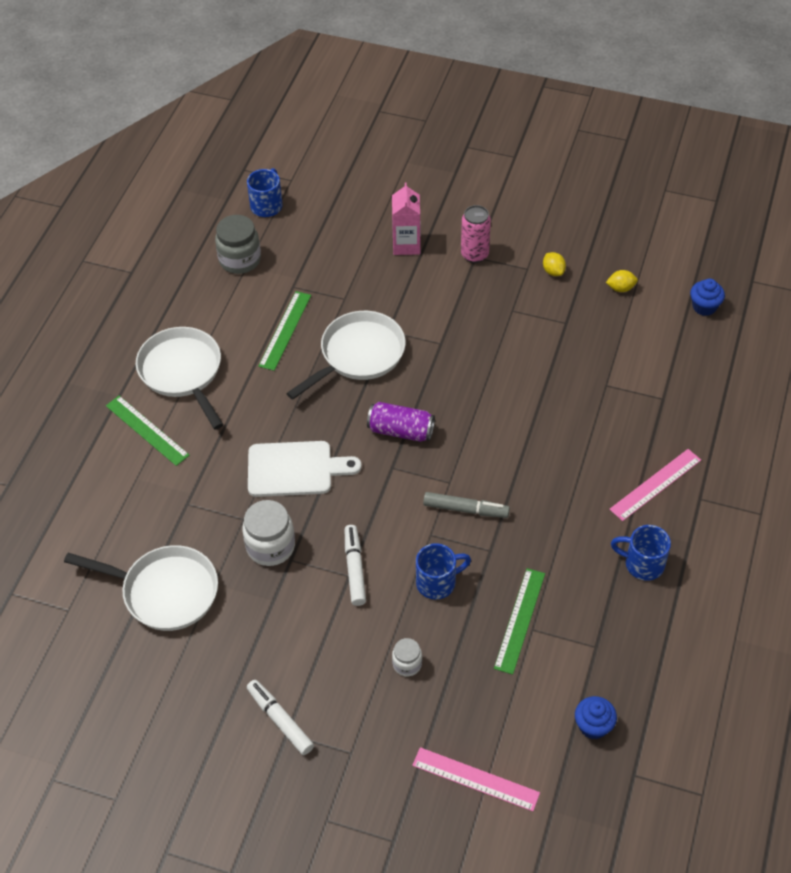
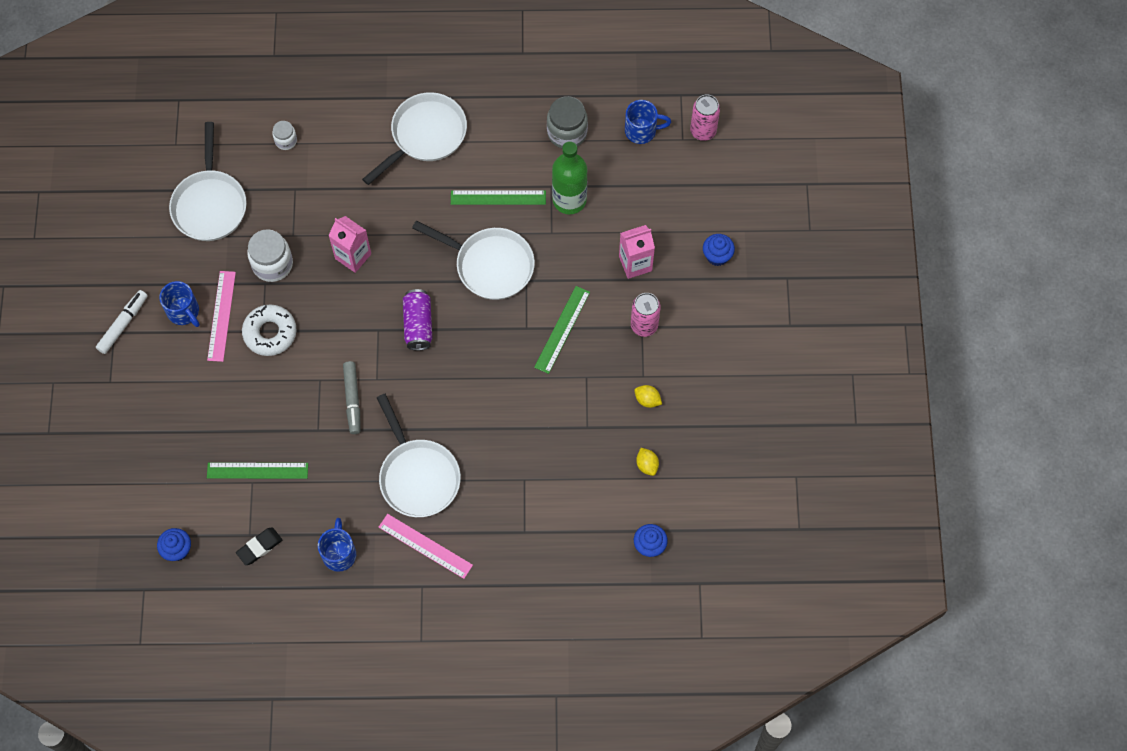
camera: 70 degrees right, 15 degrees up
(147, 430) = (357, 132): green ruler -> green ruler (562, 329)
(290, 164) = (703, 131): none -> pink can
(295, 469) = (353, 256): white cutting board -> pink carton
(315, 276) = (569, 200): none -> green bottle
(354, 568) = (270, 333): white marker -> white donut
(407, 664) = (194, 398): white jar -> white jar (286, 141)
(424, 186) = (717, 256): none -> blue cupcake
(437, 582) = (275, 398): blue mug -> blue mug (184, 312)
(475, 779) = (110, 475): pink ruler -> pink ruler (221, 316)
(553, 271) = (647, 400): yellow lemon -> yellow lemon turned 75 degrees clockwise
(574, 472) = (417, 476): none -> white pan
(614, 639) = (259, 547): none -> black eraser

